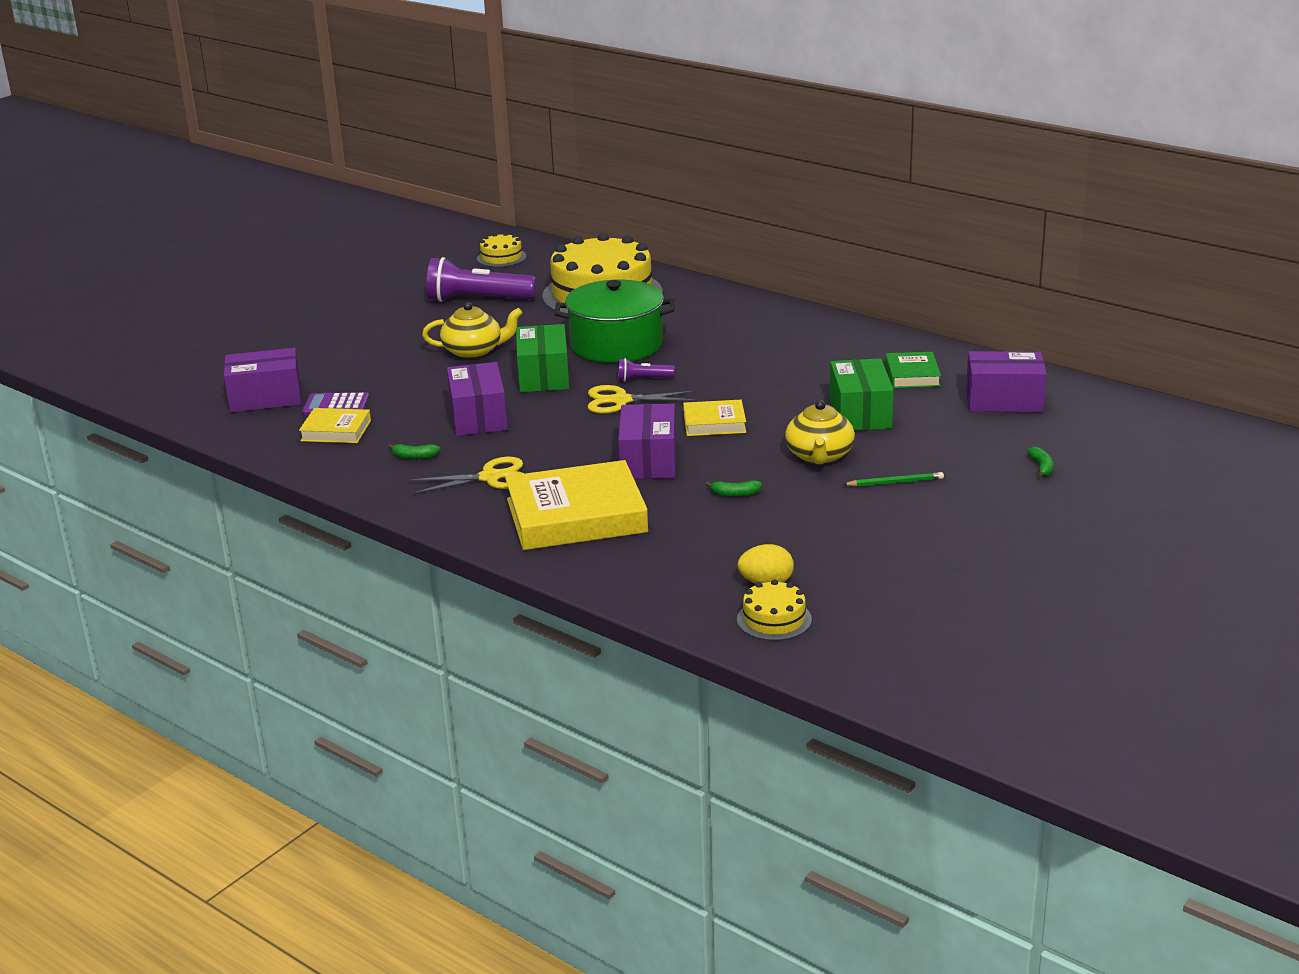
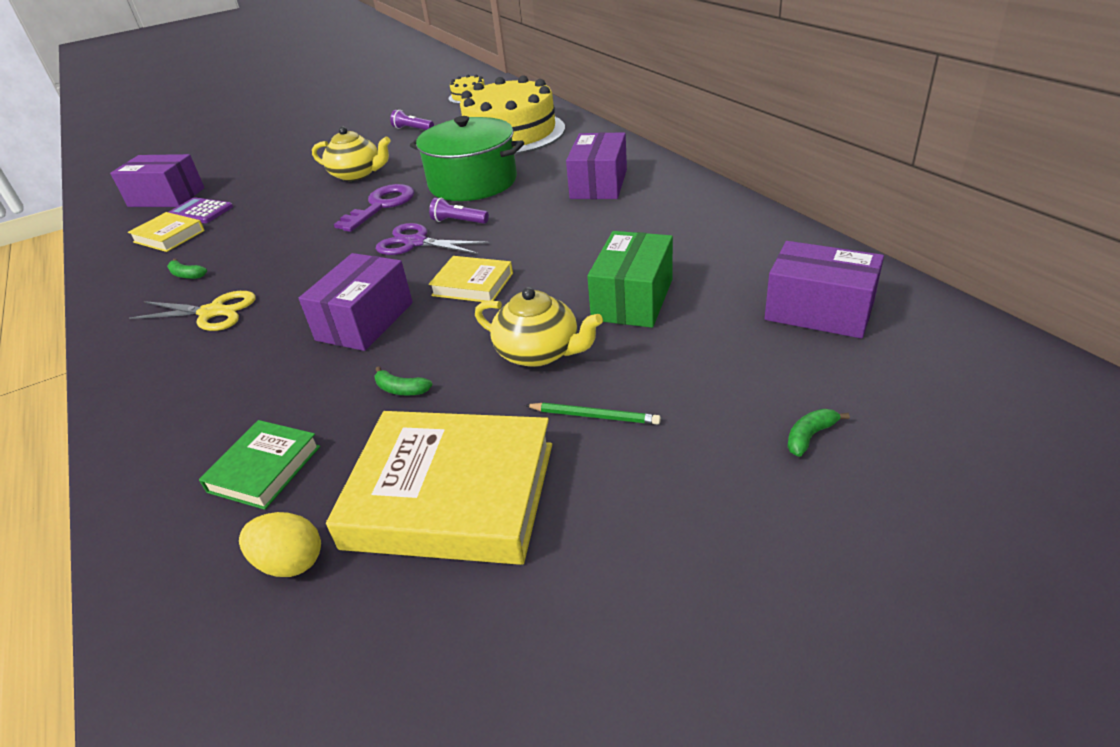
camera: 25 degrees right, 10 degrees up
(477, 300) = (412, 129): purple flashlight -> purple flashlight, size x0.48
(478, 417) = (284, 241): purple box -> purple box (599, 184)
(543, 376) = (381, 206): green box -> purple key
(576, 516) = (223, 382): yellow book -> yellow book (451, 494)
(620, 401) = (415, 243): yellow scissors -> purple scissors
(774, 619) = (228, 648): yellow cake -> none
(819, 456) = (539, 352): yellow teapot -> yellow teapot turned 90 degrees counterclockwise
(912, 375) = (729, 257): green book -> green book (265, 469)
(1041, 467) = (809, 436): green banana -> green banana turned 150 degrees counterclockwise

